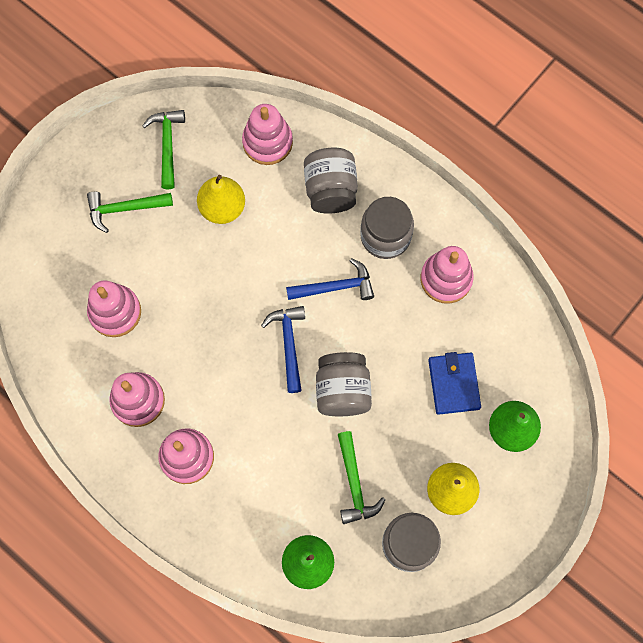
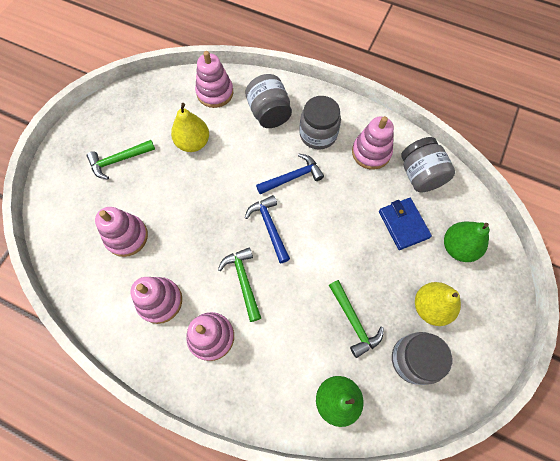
camera: 15 degrees left, 5 degrees down
(167, 145) = (142, 110): green hammer -> green hammer (243, 280)
(342, 391) = (321, 251): grey jar -> grey jar (420, 175)

